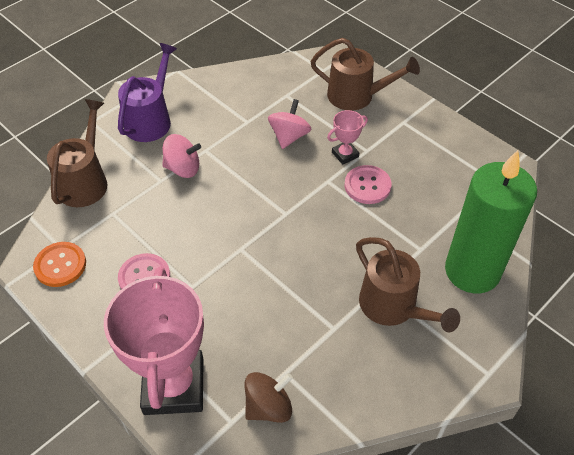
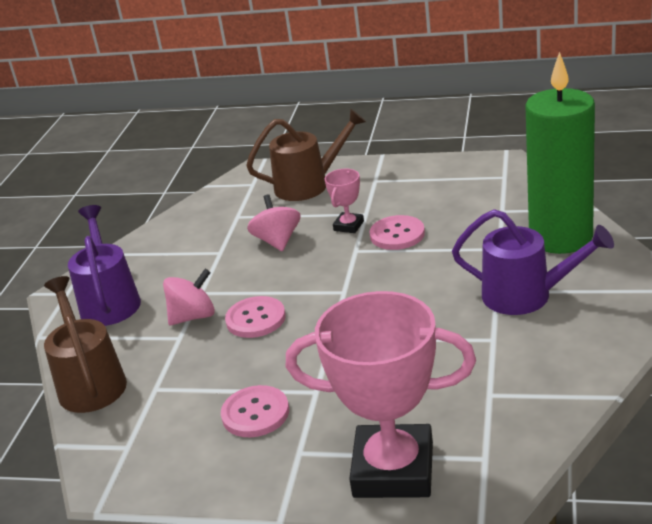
camera: 30 degrees left, 20 degrees down
(60, 265) = (144, 459): orange button -> none
(174, 386) = (393, 470): pink trophy -> pink trophy turned 45 degrees counterclockwise
(214, 198) = (255, 319): none -> pink button
(268, 406) = (505, 425): brown spinning top -> none
(393, 307) = (526, 296): brown watering can -> purple watering can

